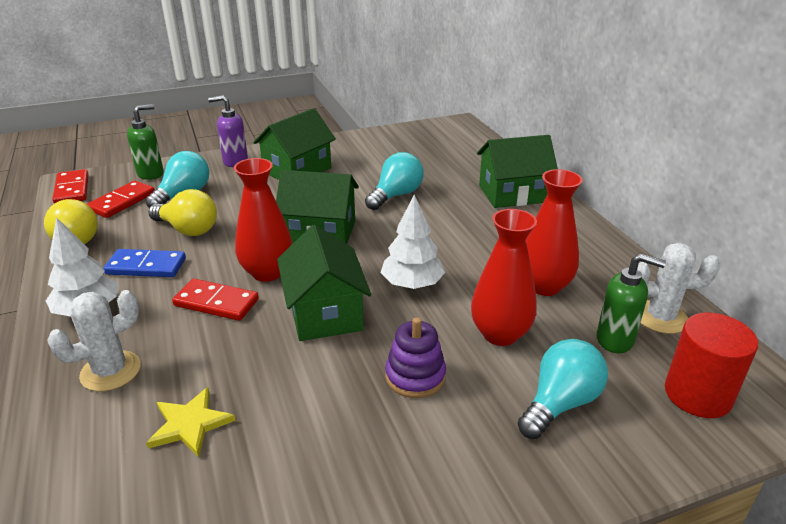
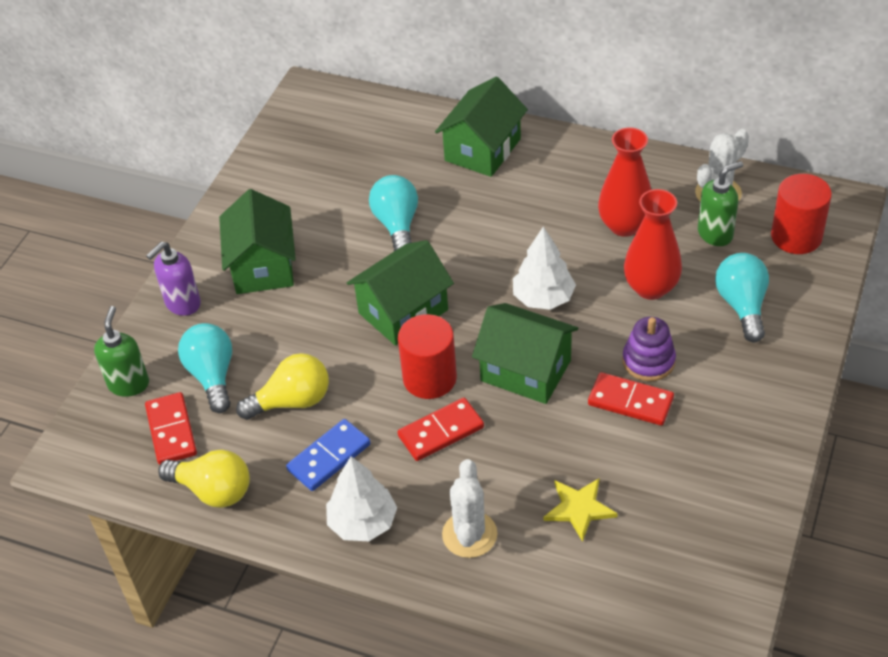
camera: 45 degrees left, 15 degrees up
(72, 189) = (89, 463): red domino -> red domino (630, 402)
(267, 272) = (429, 378): red vase -> red cylinder

